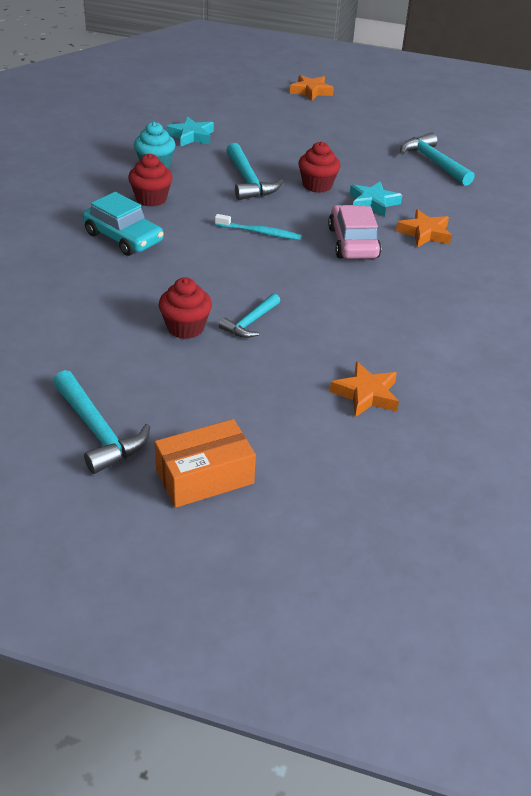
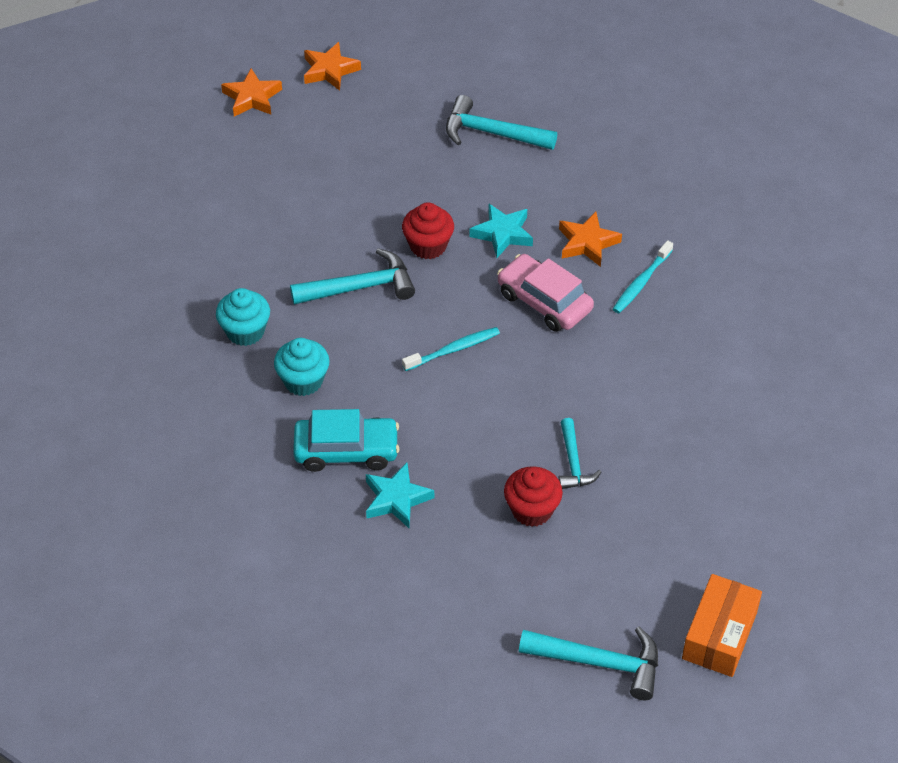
camera: 40 degrees left, 10 degrees up
(151, 199) = (303, 381): red cupcake -> turquoise cupcake
(191, 136) = (223, 260): turquoise star -> turquoise star (396, 499)
(248, 181) = (360, 287): turquoise hammer -> turquoise hammer turned 45 degrees counterclockwise
(366, 394) = (737, 466): orange star -> orange star (330, 70)
(435, 268) = (641, 282): none -> turquoise toothbrush

